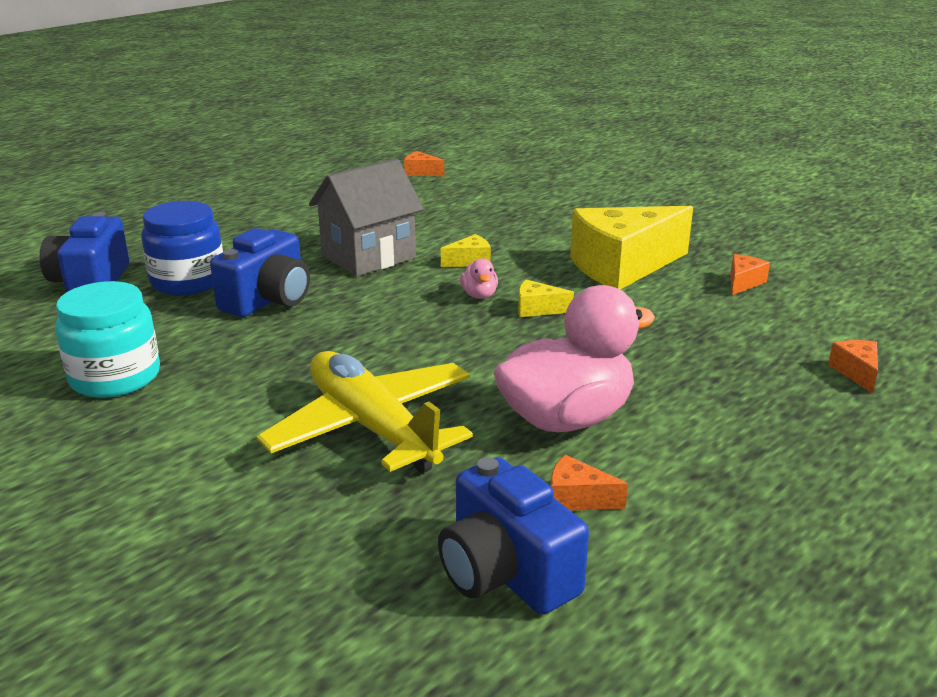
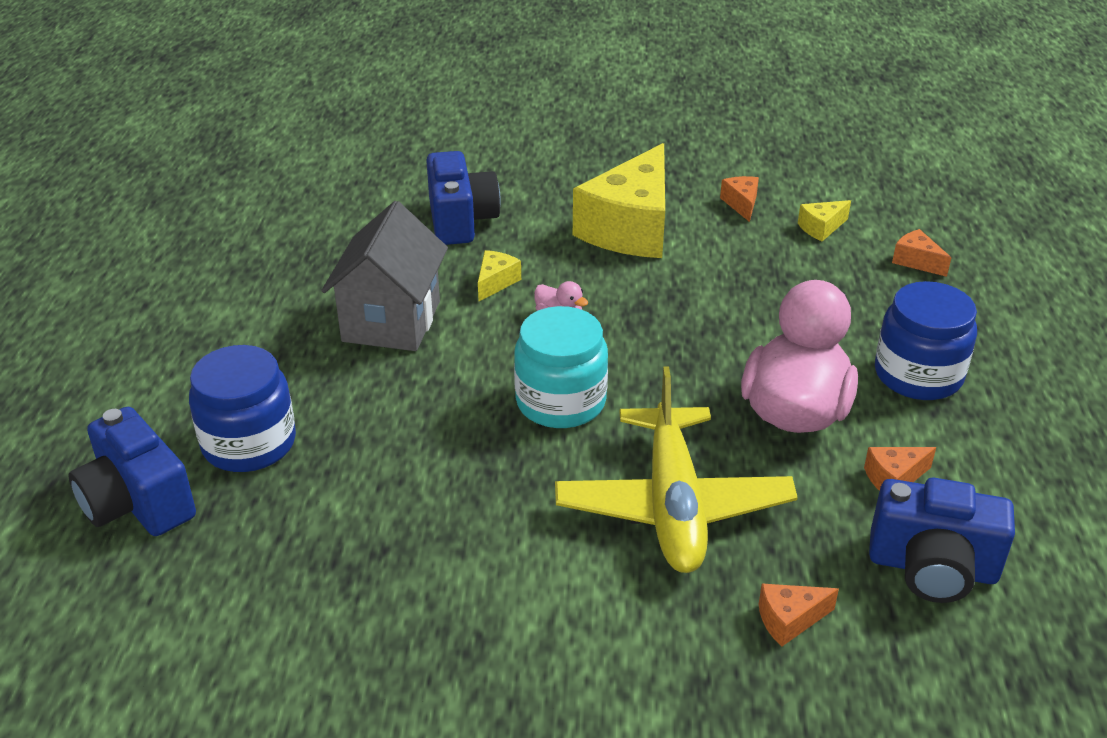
camera: 40 degrees left, 10 degrees up
(115, 377) = (366, 593): turquoise jar -> turquoise jar (560, 402)
(268, 300) = (373, 423): blue camera -> blue camera (461, 220)
(372, 427) = (673, 505): yellow plane -> yellow plane turned 105 degrees counterclockwise
(421, 172) = (278, 184): orange cheese -> orange cheese (789, 620)
(537, 309) = (627, 310): yellow cheese -> yellow cheese (821, 228)
(723, 444) = (918, 375): none -> blue jar

